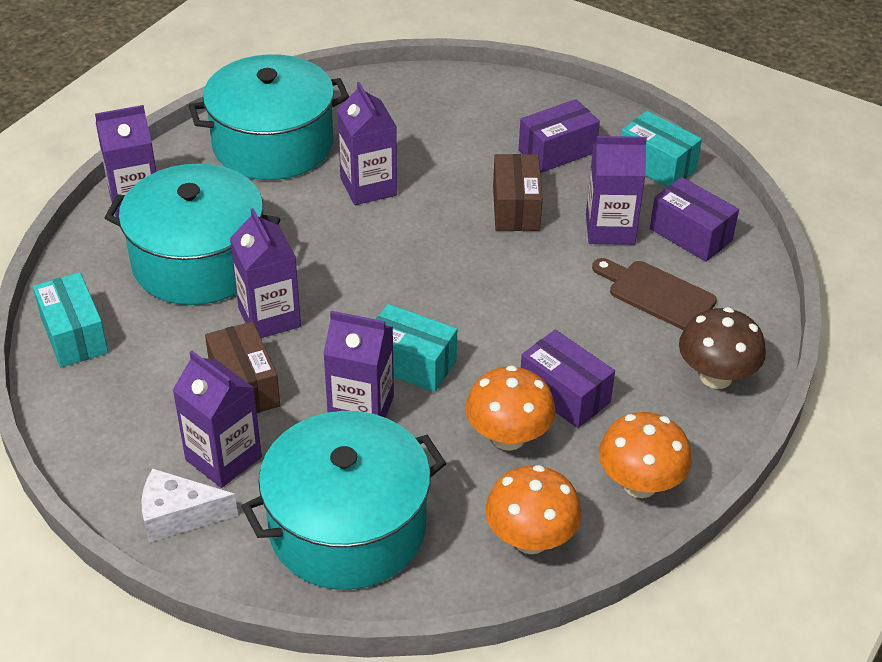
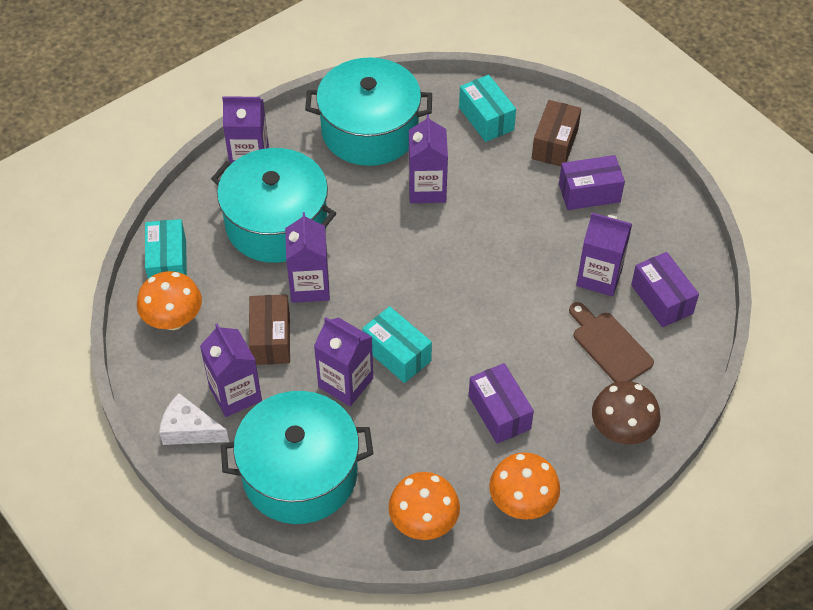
camera: 20 degrees right, 10 degrees up
(508, 437) = (442, 436): orange mushroom -> orange mushroom (173, 320)
(516, 208) = (533, 238): brown box -> brown box (555, 144)
(656, 165) = (664, 227): turquoise box -> turquoise box (486, 119)

